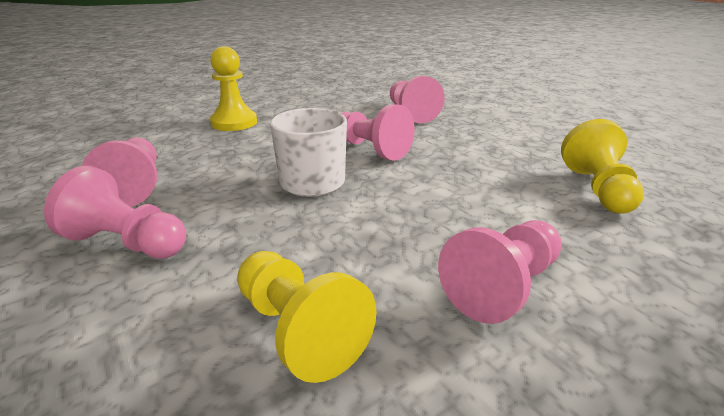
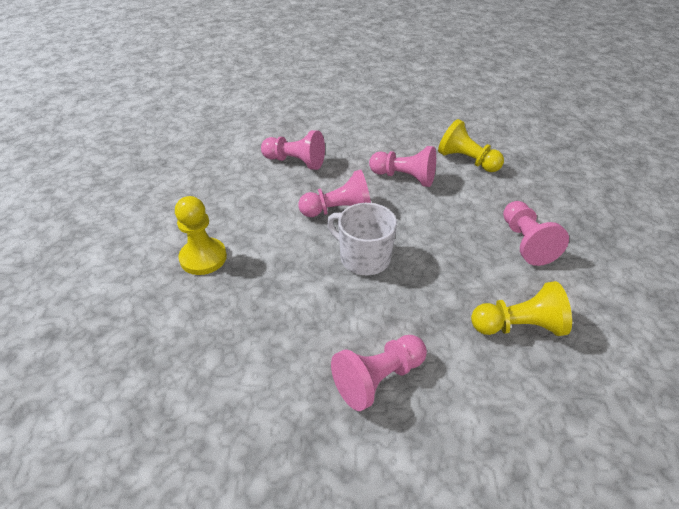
camera: 55 degrees left, 15 degrees up
(135, 186) = (285, 356): pink pawn -> pink pawn (404, 177)

